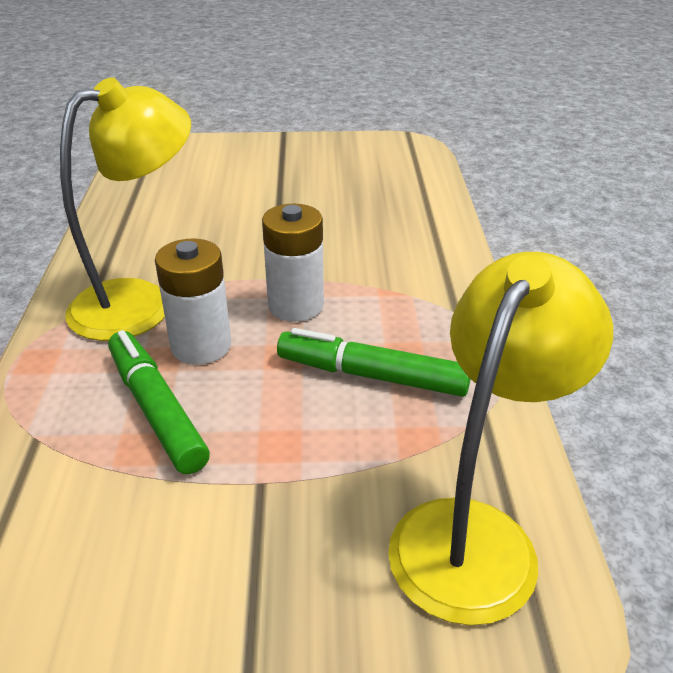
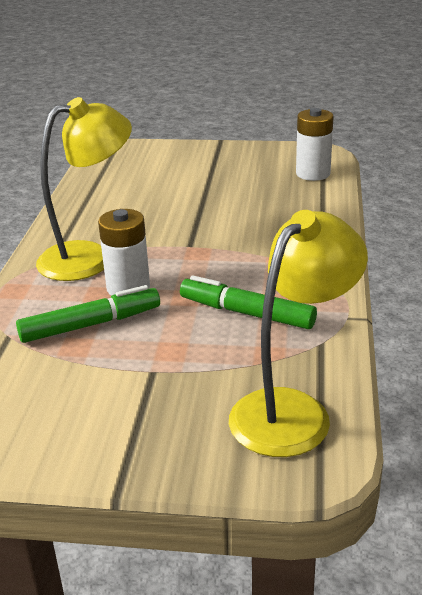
camera: 10 degrees right, 5 degrees down
(156, 409) = (90, 324): green marker -> green marker turned 90 degrees clockwise
(295, 305) = (202, 265): white battery -> white battery (313, 174)

